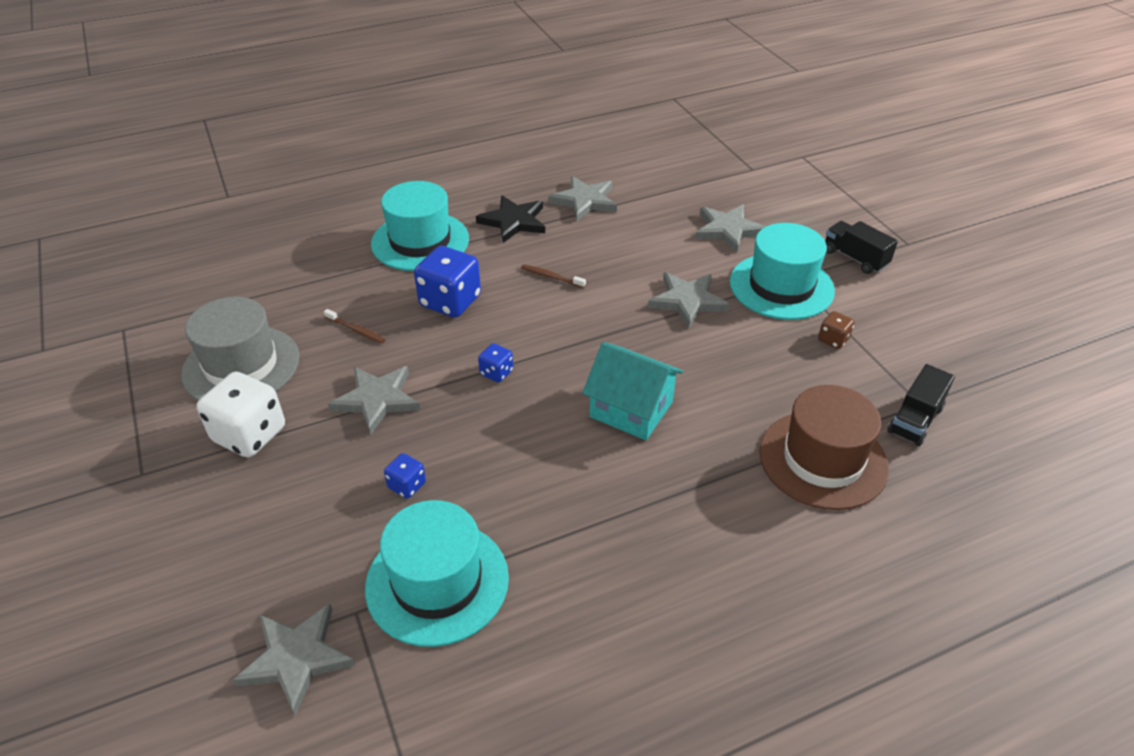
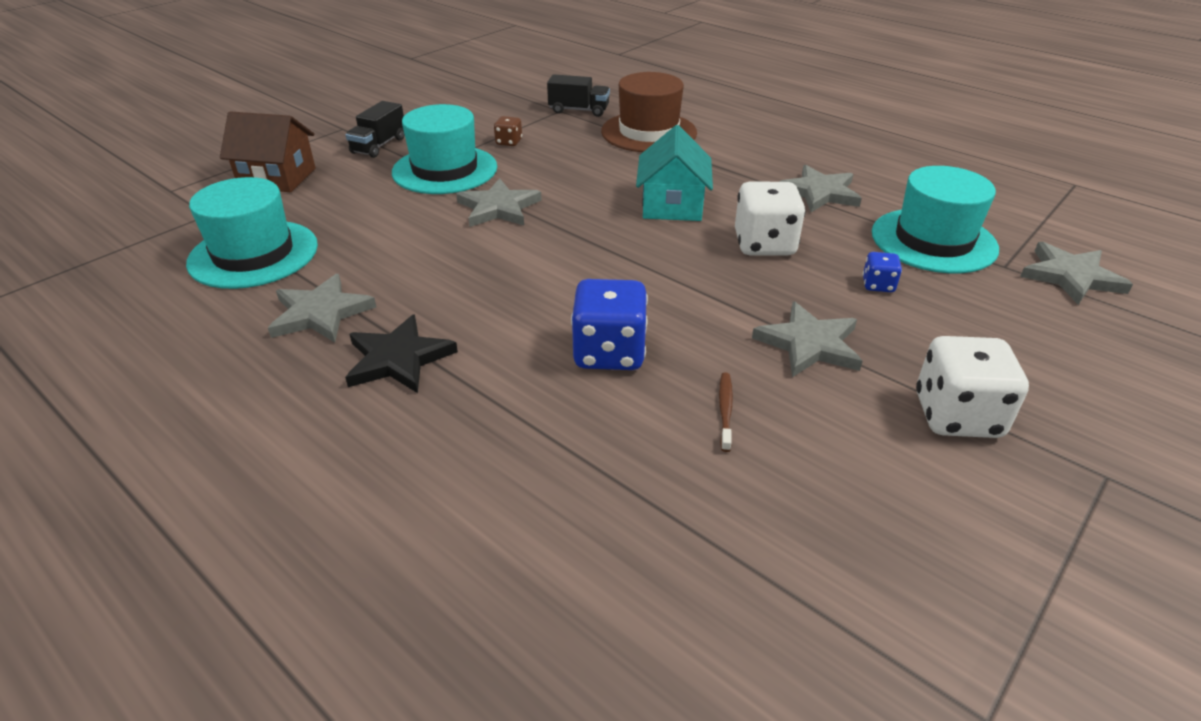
camera: 115 degrees left, 5 degrees down
(241, 365) = (885, 489): grey hat -> none
(420, 241) = (494, 433): turquoise hat -> turquoise hat (253, 254)
(496, 373) = (695, 282): blue dice -> none
(521, 442) = (764, 244): none -> white dice
(551, 277) = (509, 294): brown toothbrush -> none
(728, 230) = (354, 208): grey star -> grey star (819, 193)
(804, 201) = (277, 178): none -> brown house

